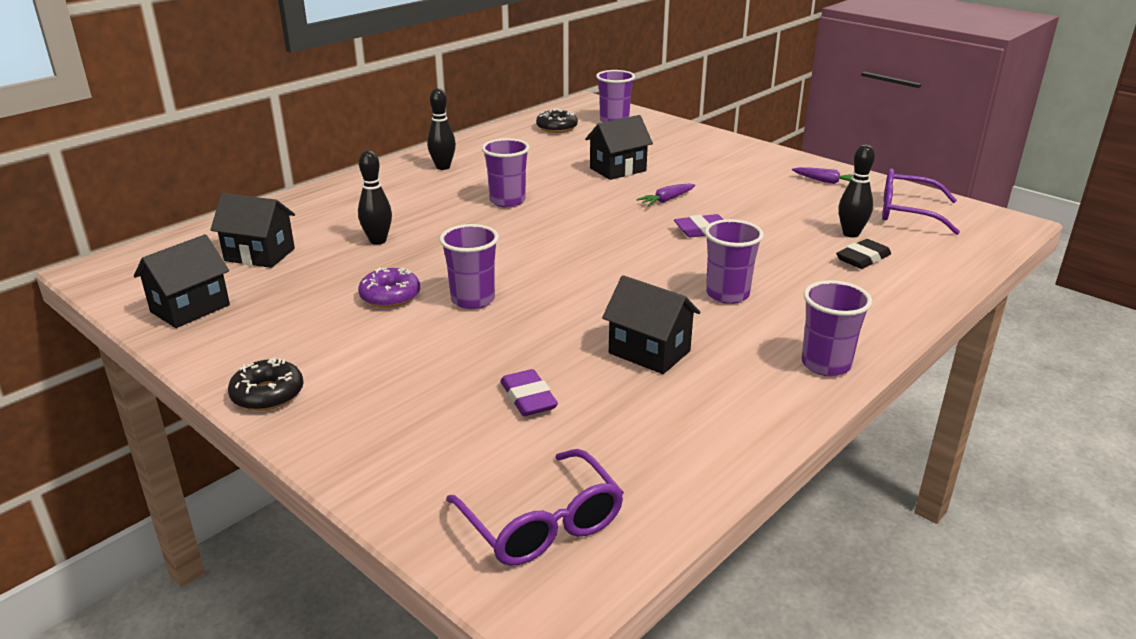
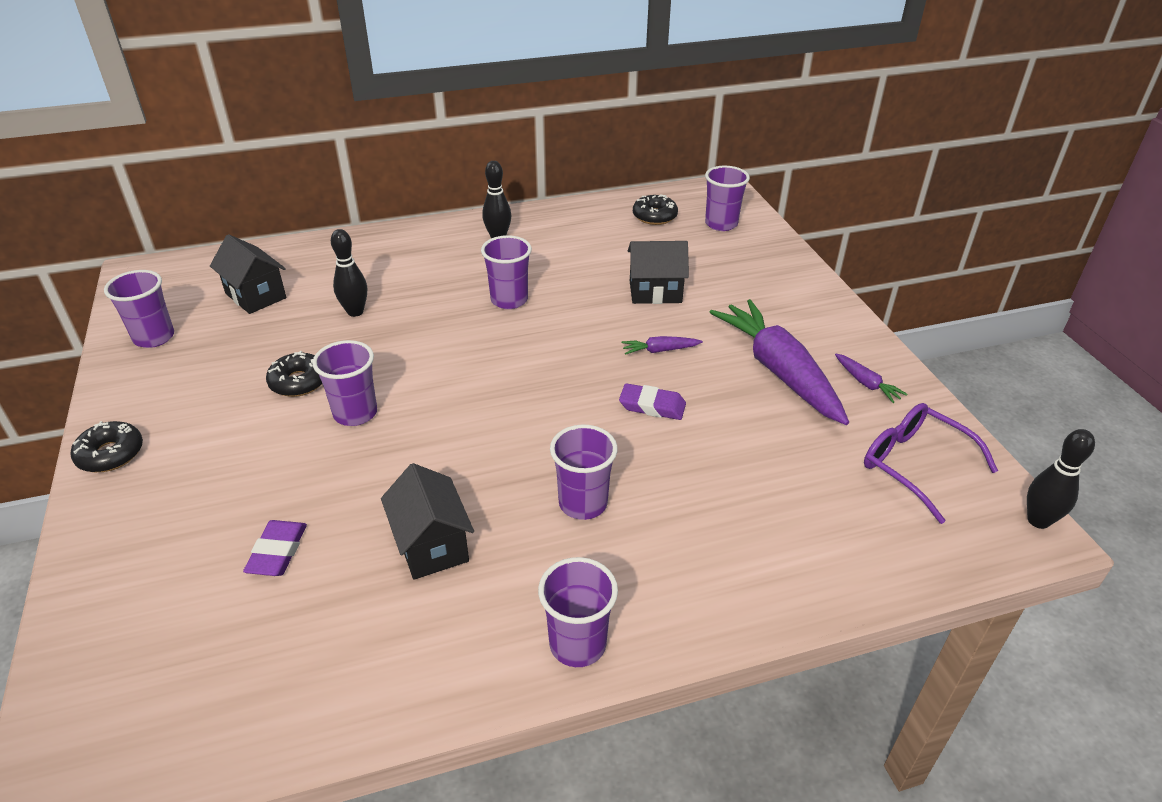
camera: 30 degrees right, 10 degrees up
(190, 308) = (154, 337): black house -> purple cup
(390, 296) = (299, 382): purple donut -> black donut
(541, 523) = (140, 701): purple glasses -> none
(763, 190) = (778, 371): none -> purple carrot
(851, 234) = (809, 472): black bowling pin -> black bowling pin (1038, 520)
(863, 258) = (783, 514): black eraser -> none

